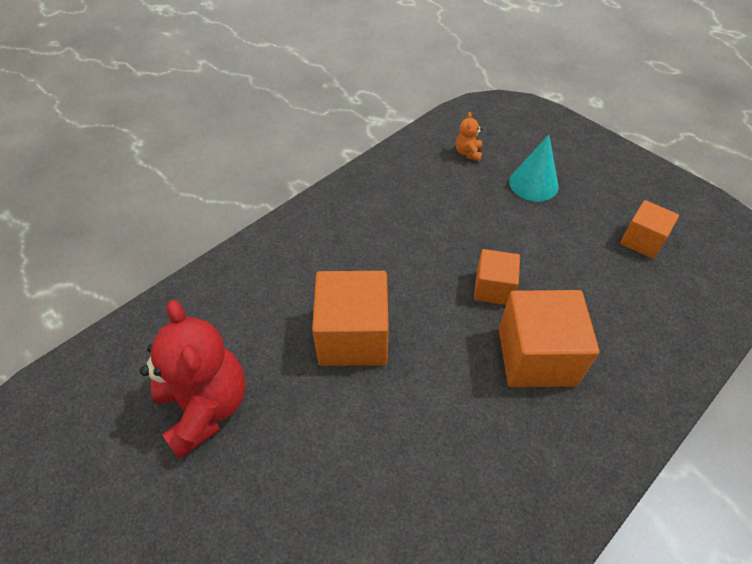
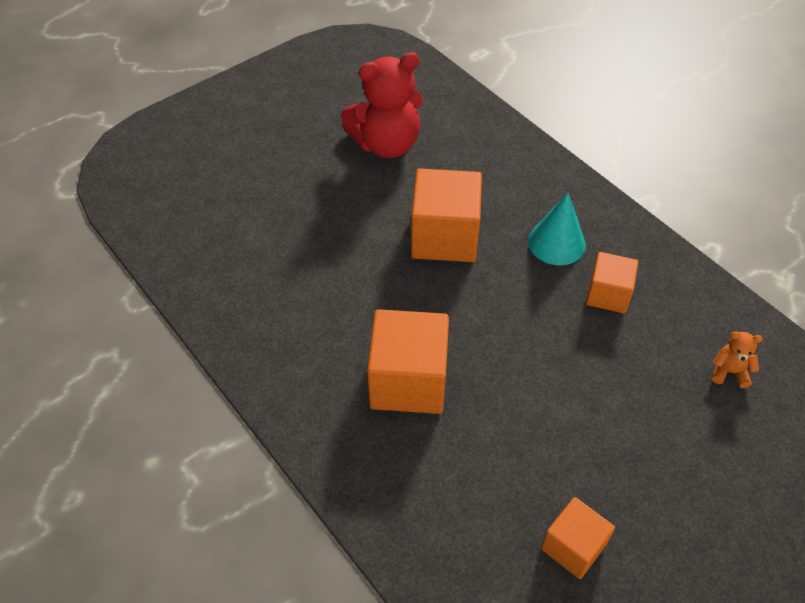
camera: 95 degrees right, 0 degrees up
(493, 288) = (497, 359): orange cube -> orange cube (608, 294)
(533, 184) = (675, 439): turquoise cone -> turquoise cone (556, 243)

